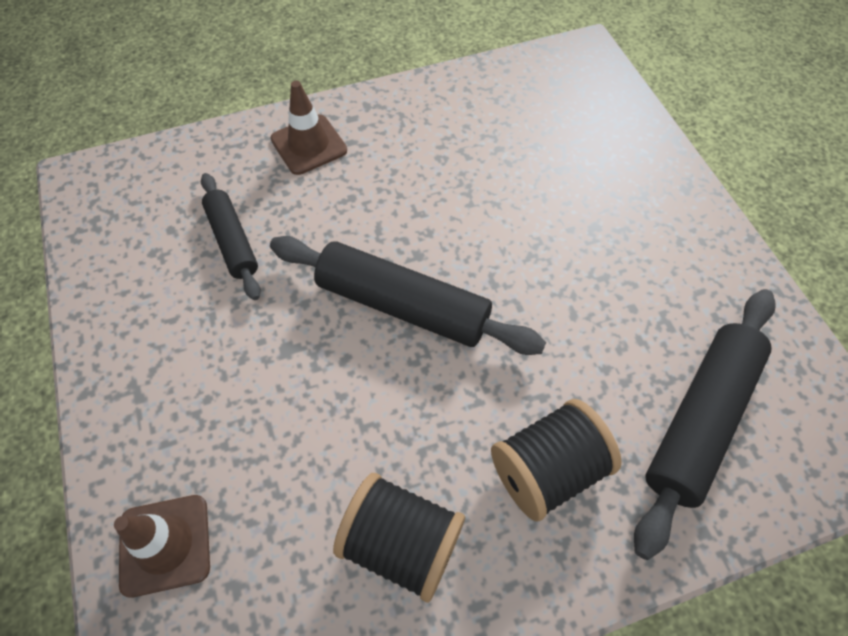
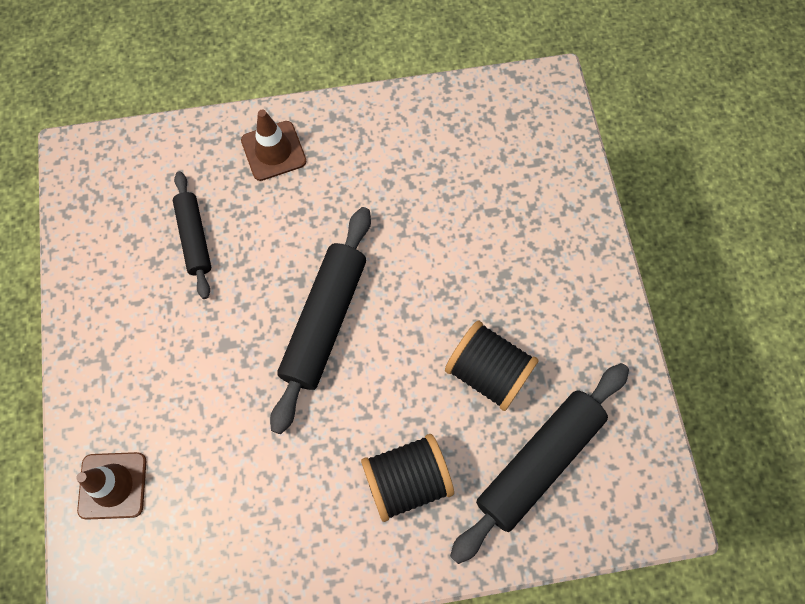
camera: 10 degrees right, 10 degrees up
(401, 543) = (284, 515): black spool -> black spool (487, 372)
(403, 305) = (324, 321): black rolling pin -> black rolling pin turned 75 degrees clockwise

